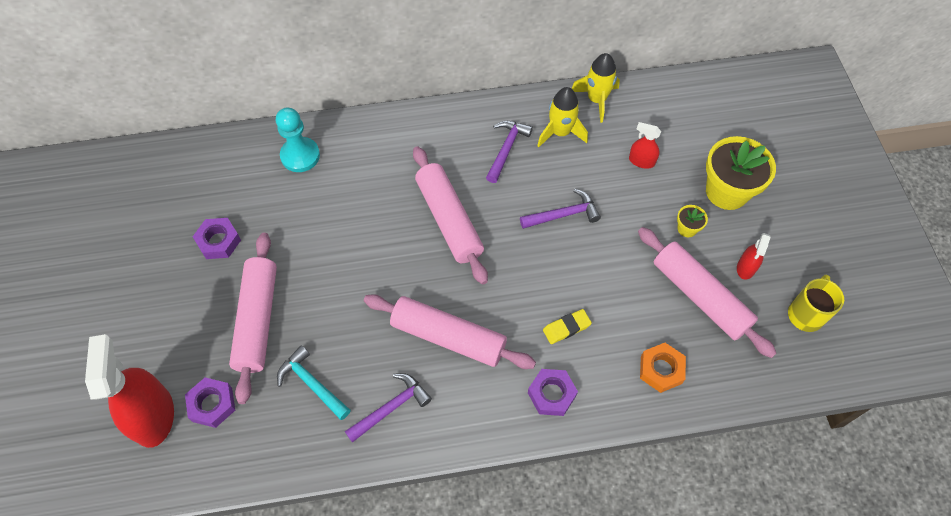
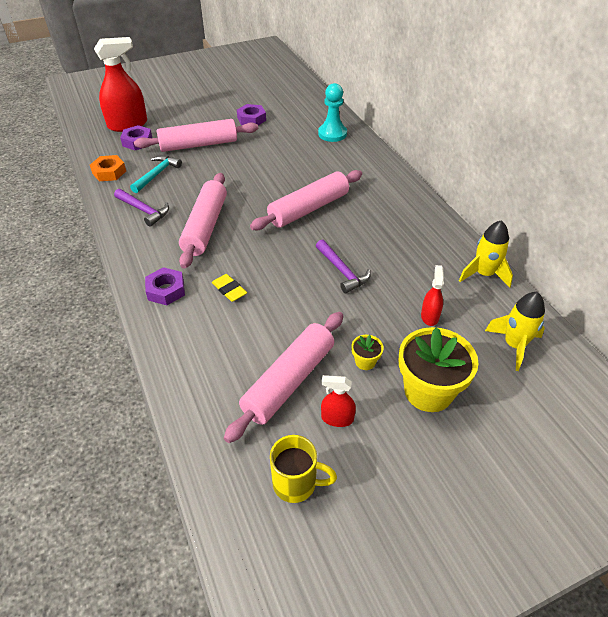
camera: 75 degrees right, 15 degrees down
(506, 149) = (393, 227): purple hammer -> none
(560, 133) = (430, 256): yellow rocket -> yellow rocket (514, 345)
(661, 369) = (201, 359): orange nut -> orange nut (109, 172)

